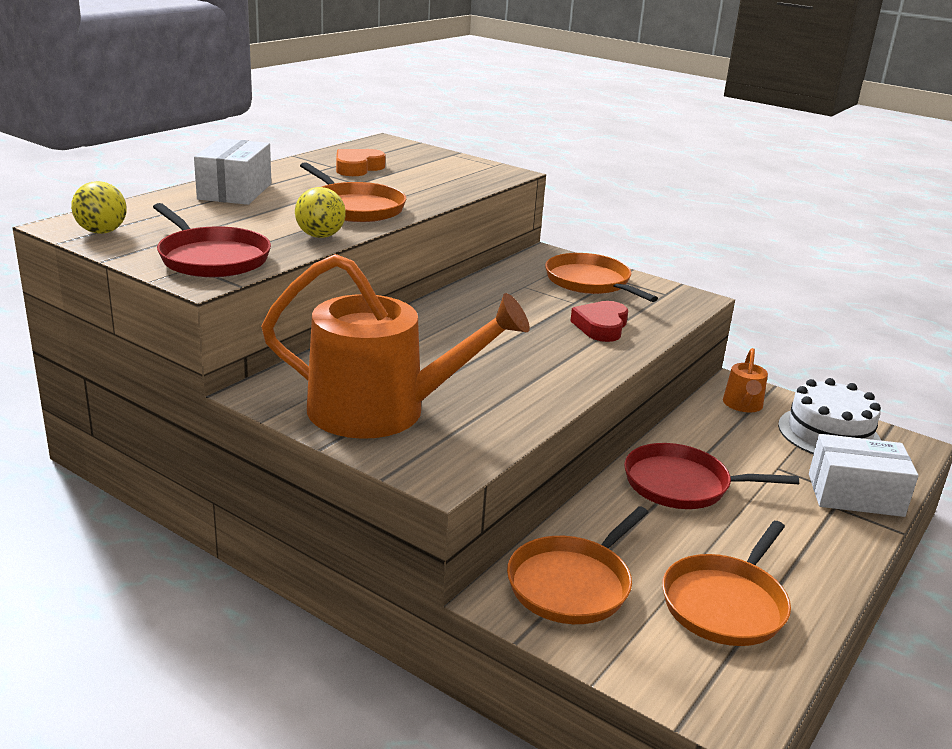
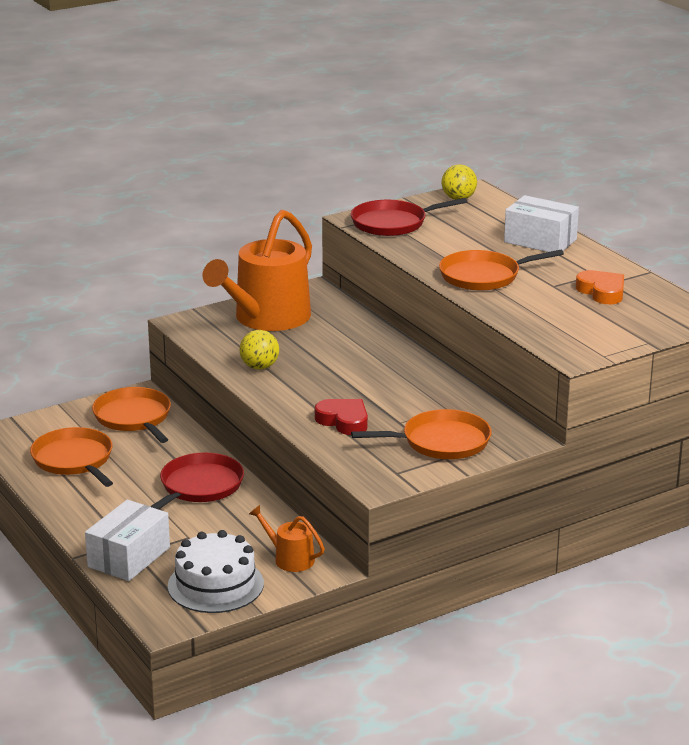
camera: 115 degrees right, 0 degrees up
(320, 236) = (421, 257): yellow ball -> yellow ball (259, 367)

